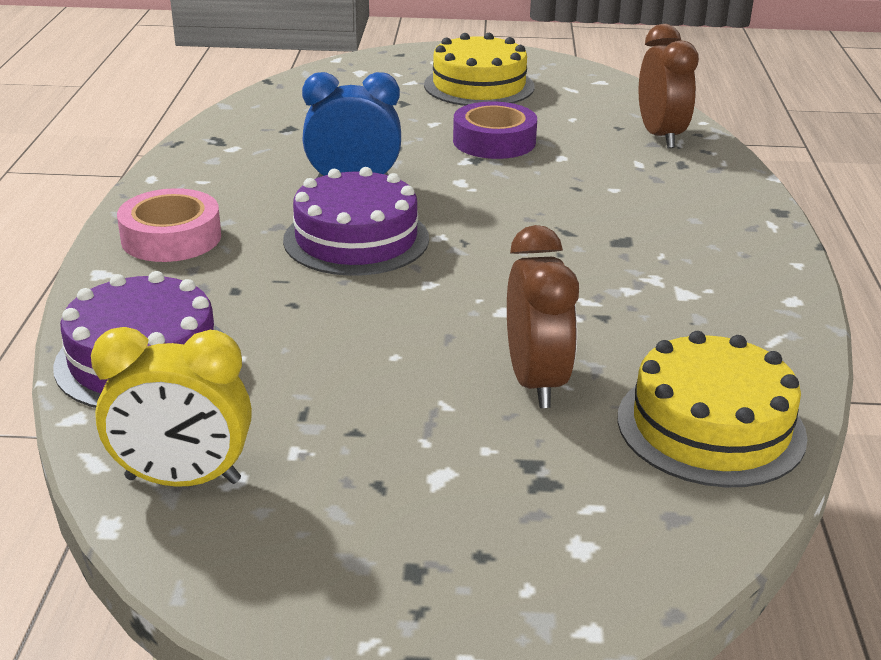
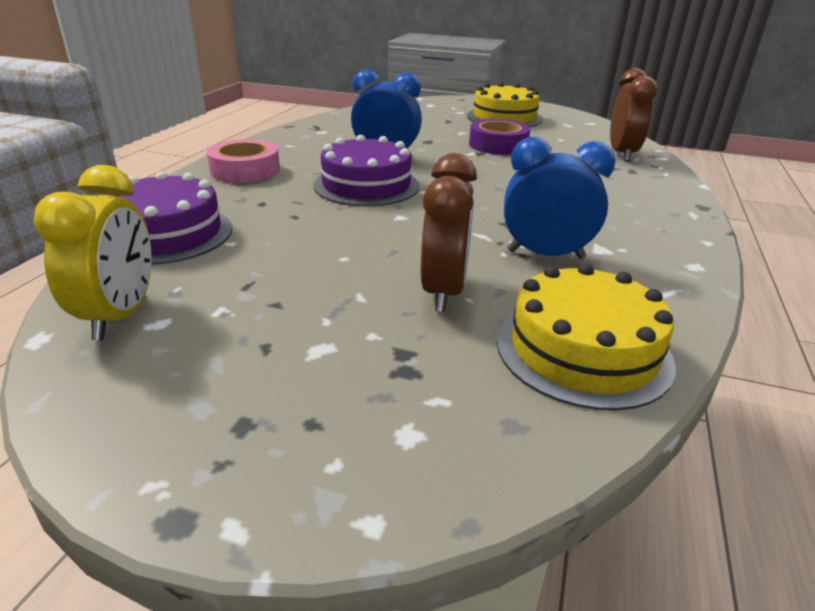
camera: 15 degrees right, 0 degrees up
(183, 480) = (120, 316): yellow clock -> yellow clock turned 105 degrees counterclockwise
(626, 312) = (545, 254): none -> blue clock

